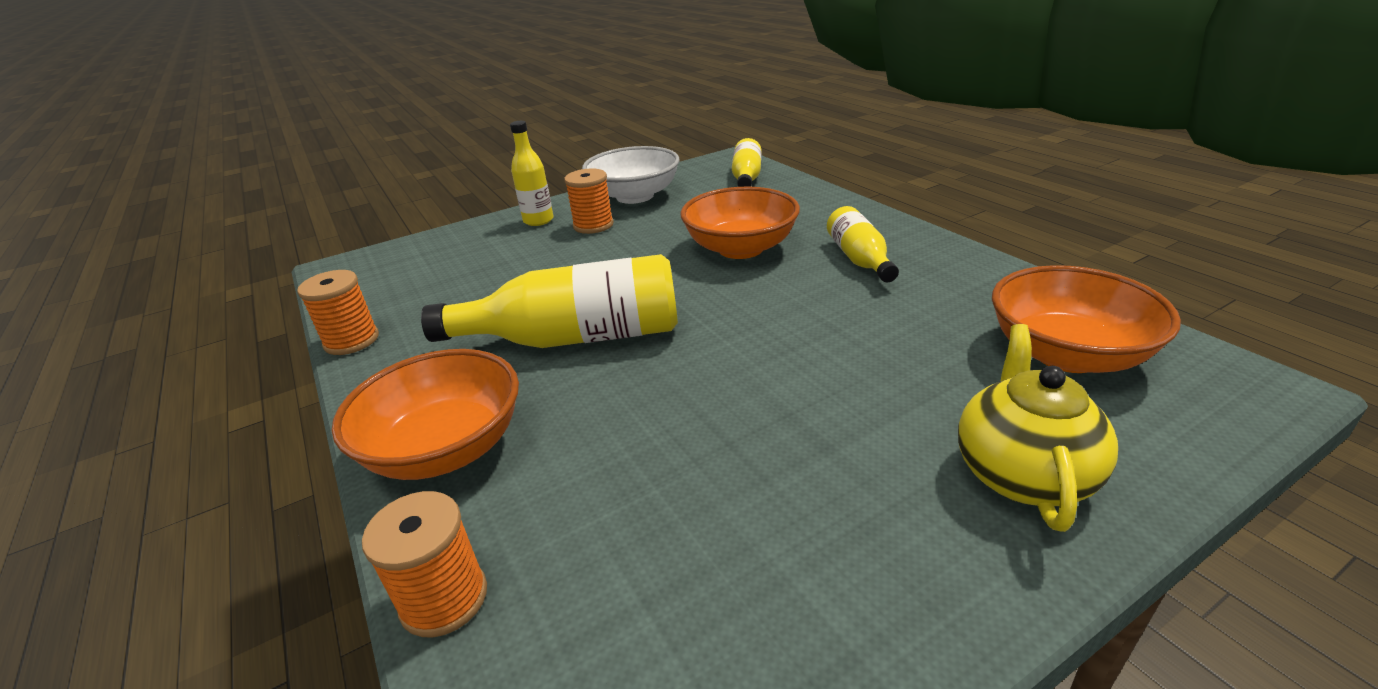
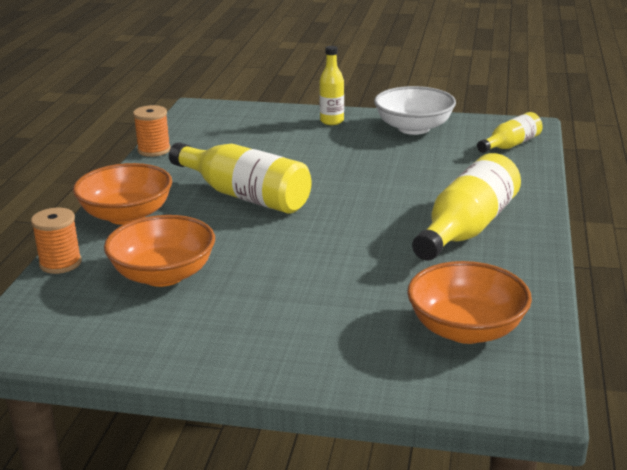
camera: 40 degrees right, 5 degrees down
(593, 225) = (356, 137): orange spool -> none
(740, 248) = (411, 189): orange bowl -> orange bowl (163, 275)
(859, 259) = (466, 228): yellow bottle -> yellow bottle, size x1.77
(1022, 473) = (325, 351): yellow teapot -> none

